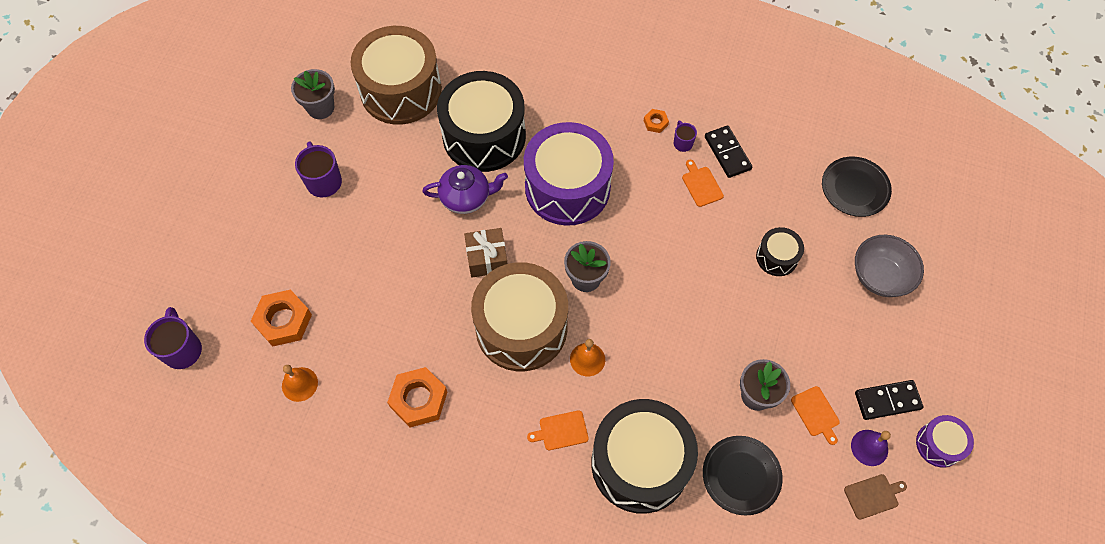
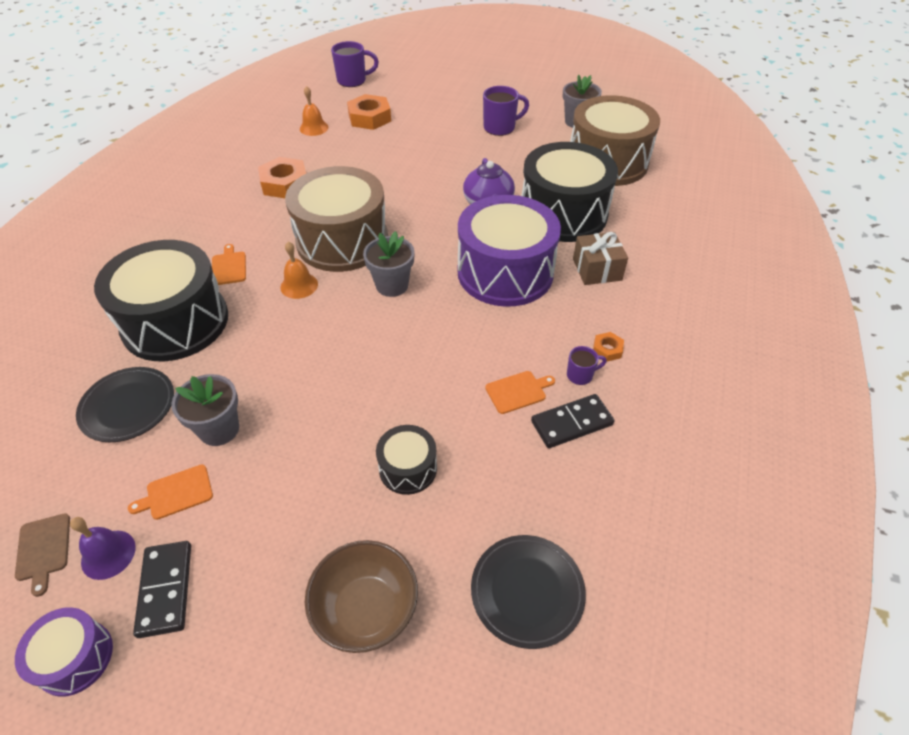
camera: 90 degrees right, 15 degrees down
(487, 258) = (420, 218): brown gift -> brown gift (597, 269)
(880, 276) = (366, 609): grey bowl -> brown bowl

